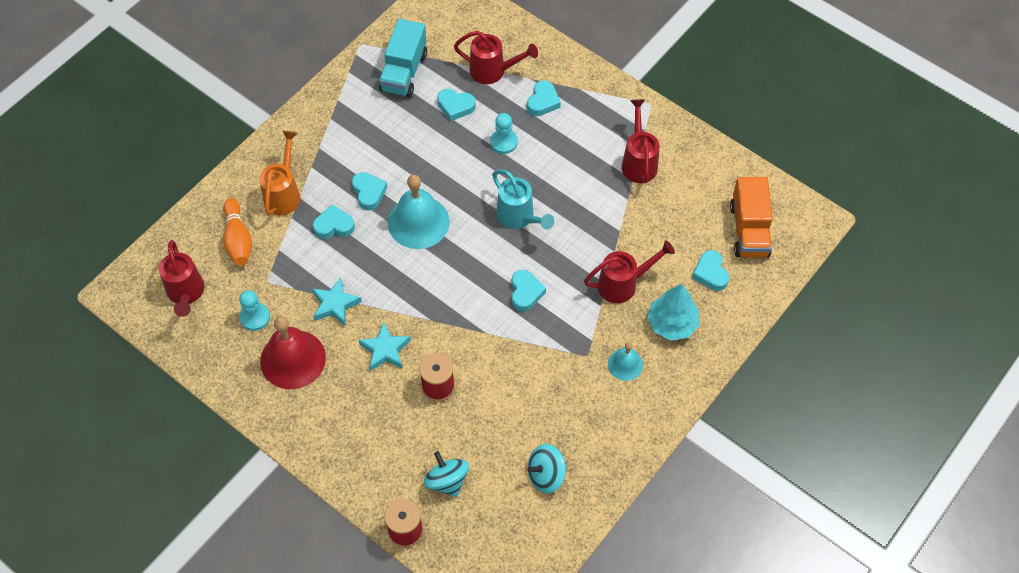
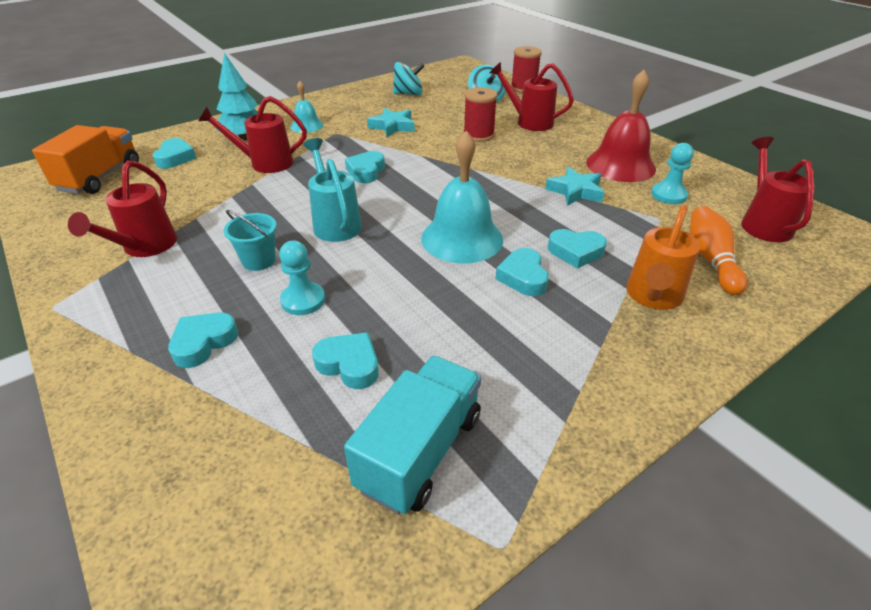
camera: 165 degrees left, 20 degrees down
(385, 350) = (524, 158): turquoise star -> turquoise star (392, 126)
(492, 71) = (249, 413): red watering can -> red watering can (529, 122)
(552, 168) = (259, 260): none -> turquoise bucket

